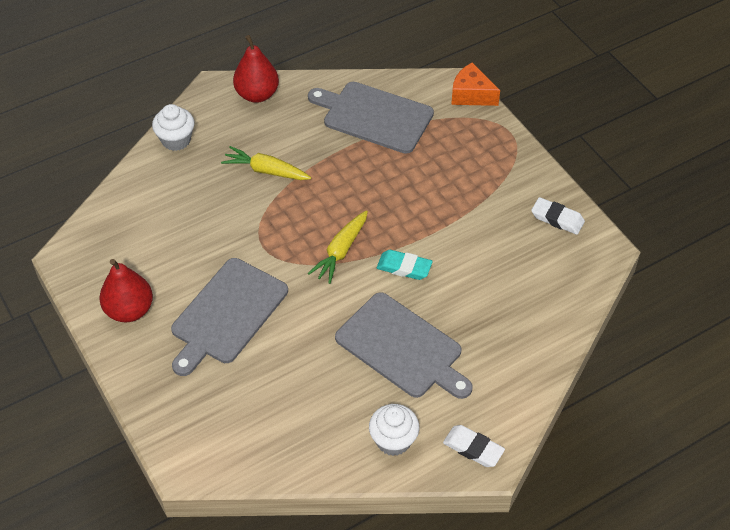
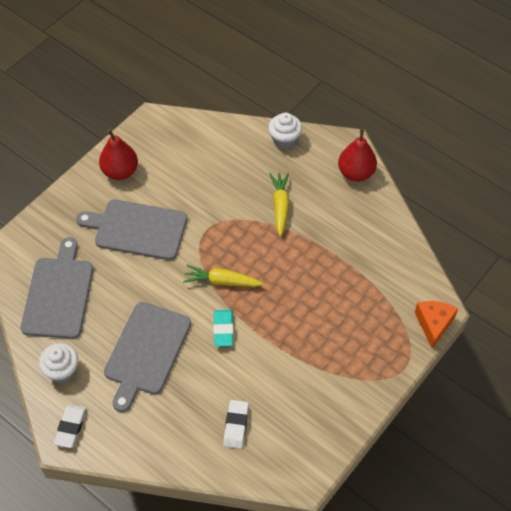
camera: 70 degrees right, 5 degrees up
(374, 116) = (372, 260): grey cutting board -> grey cutting board (59, 294)
(557, 219) = (321, 431): white eraser -> white eraser (236, 425)

